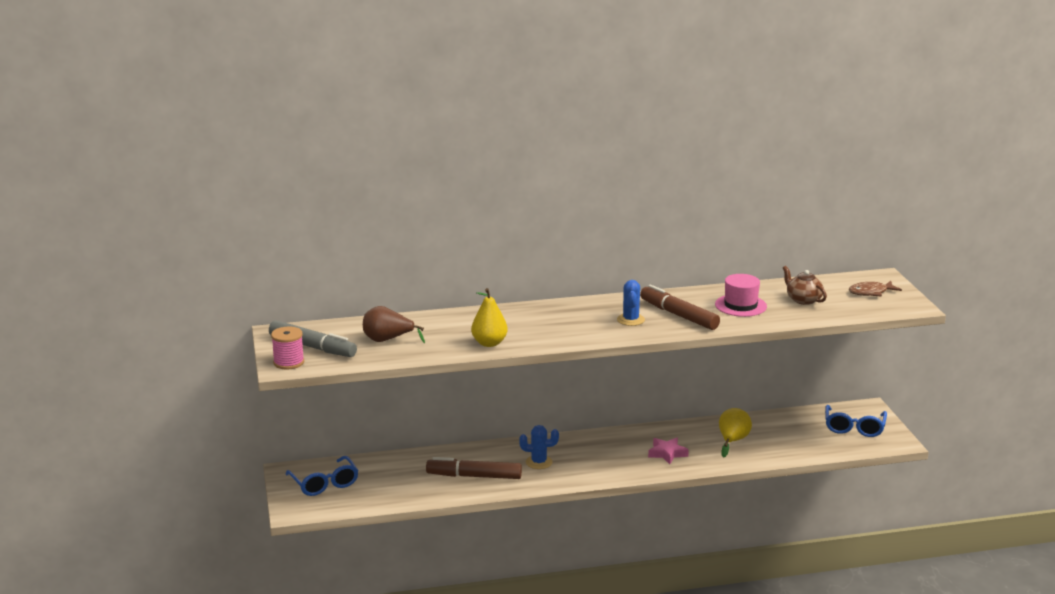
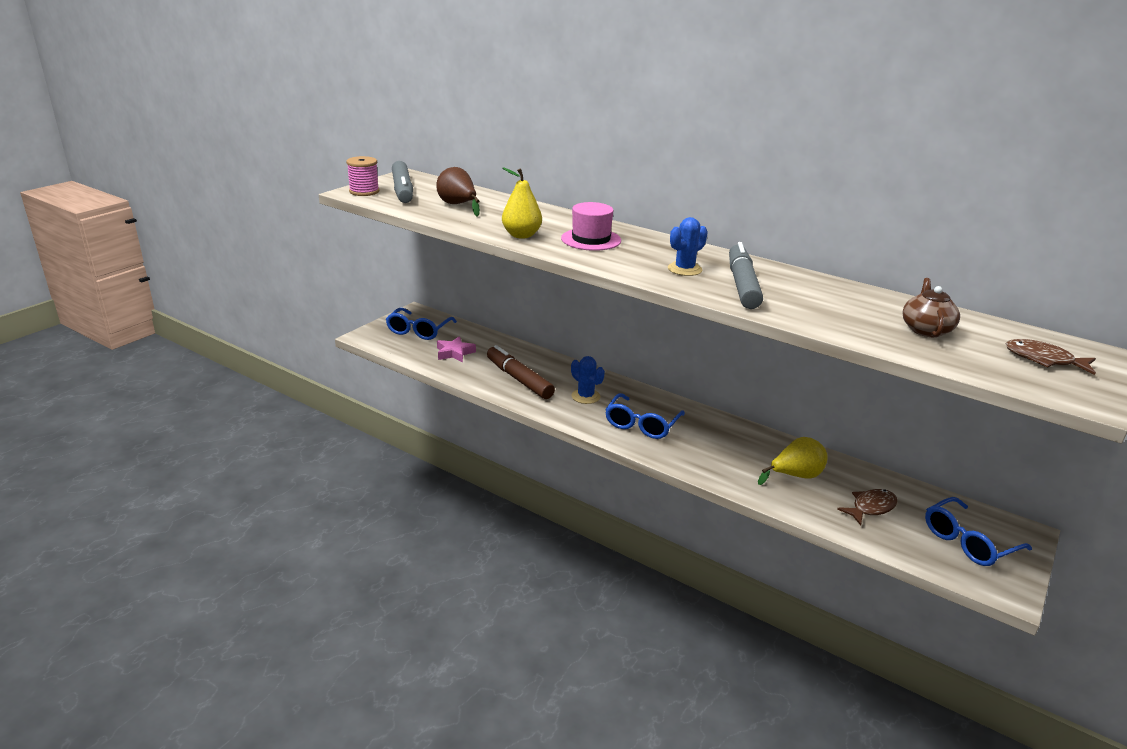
camera: 45 degrees right, 5 degrees up
(605, 460) = (641, 424): none -> blue glasses
(667, 453) = (709, 450): pink star -> pink star (454, 353)
(678, 315) = (742, 285): brown marker -> grey marker
(740, 305) = (832, 304): pink hat -> pink hat (591, 239)
(791, 436) = (871, 507): none -> brown fish

